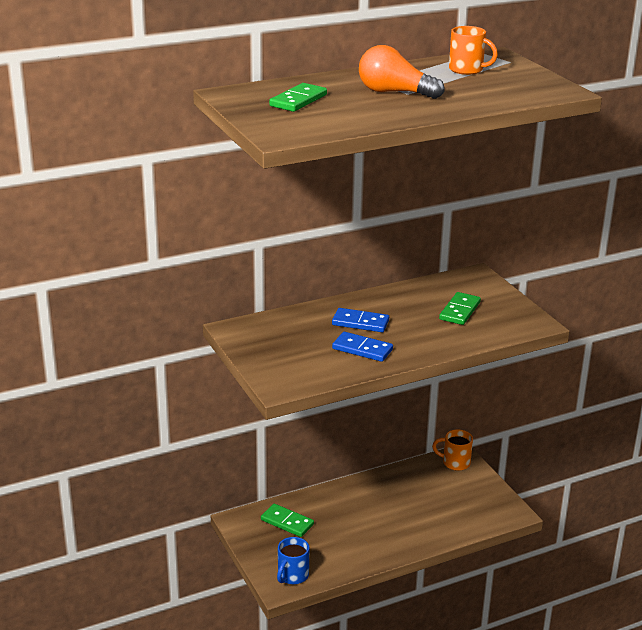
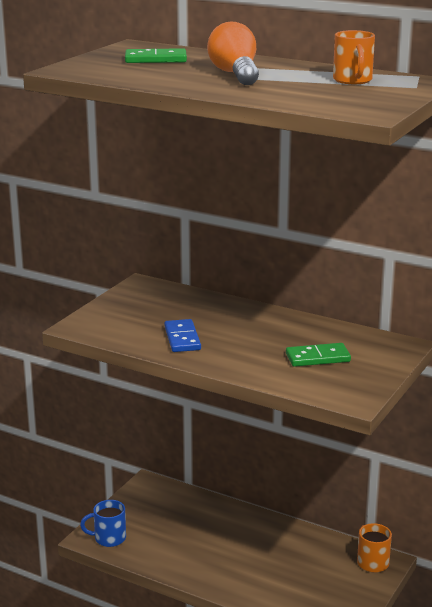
camera: 55 degrees right, 5 degrees down
(287, 522) = (172, 507): green domino -> none
(360, 323) = (226, 324): blue domino -> none

